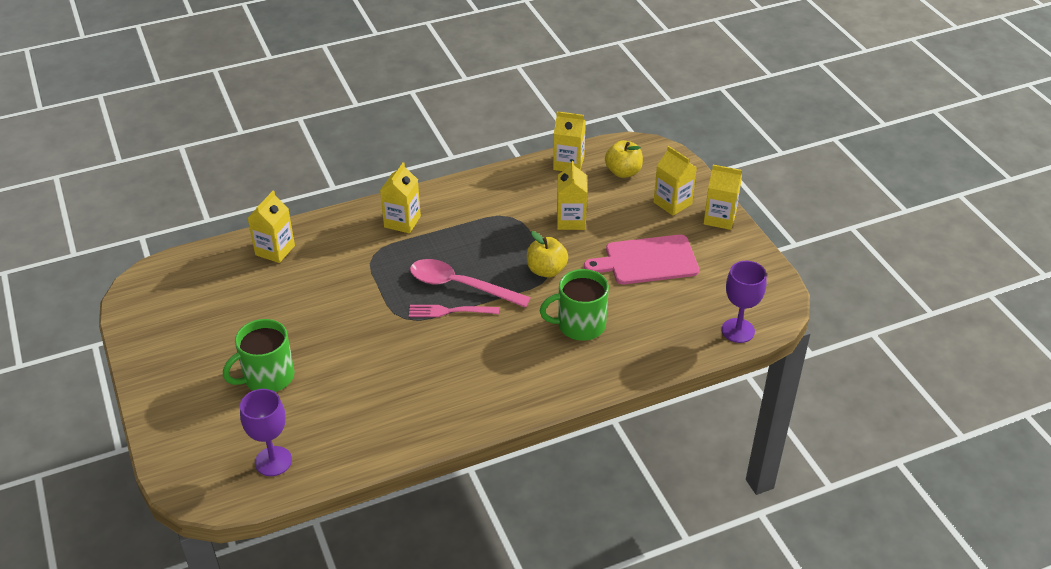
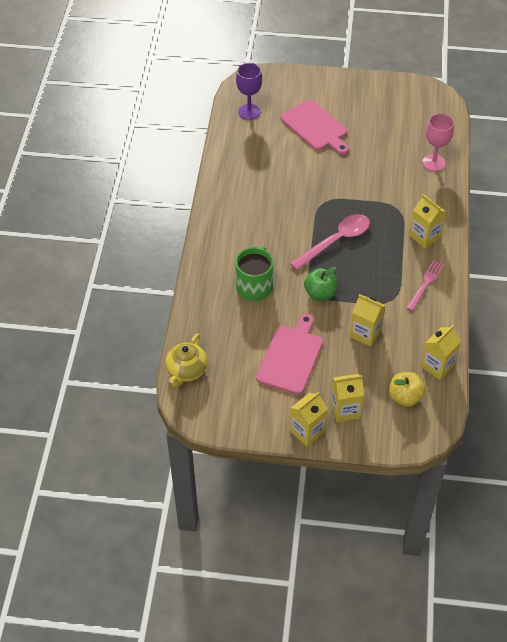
camera: 120 degrees right, 10 degrees up
(267, 377) = (315, 127): green mug -> pink cutting board
(275, 250) = (433, 162): yellow carton -> pink goblet
(449, 311) = (315, 226): pink fork -> pink fork (426, 283)
(546, 270) = (320, 293): yellow apple -> green apple
(738, 330) = (186, 371): purple goblet -> yellow teapot

